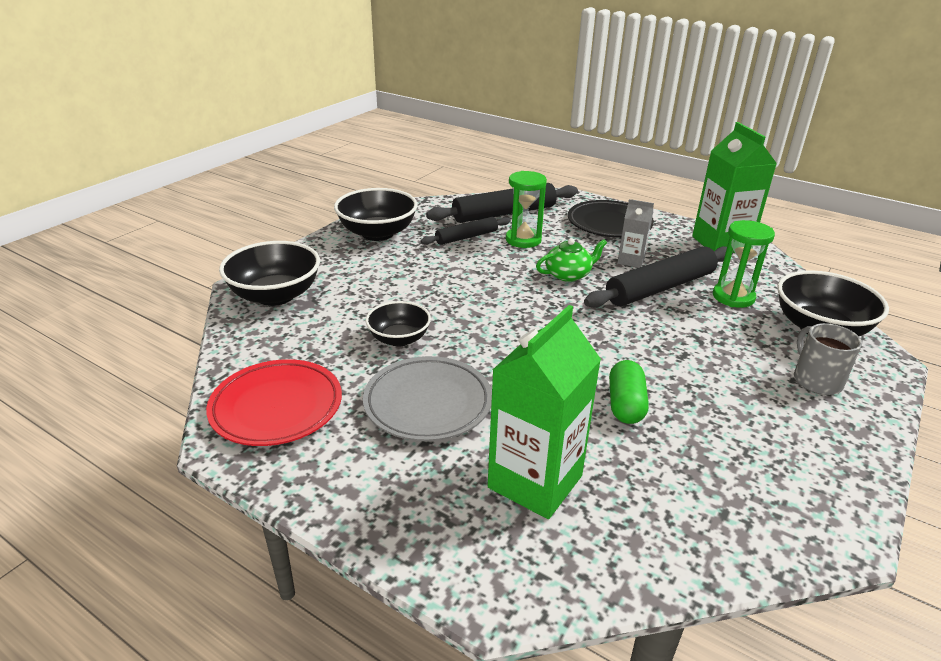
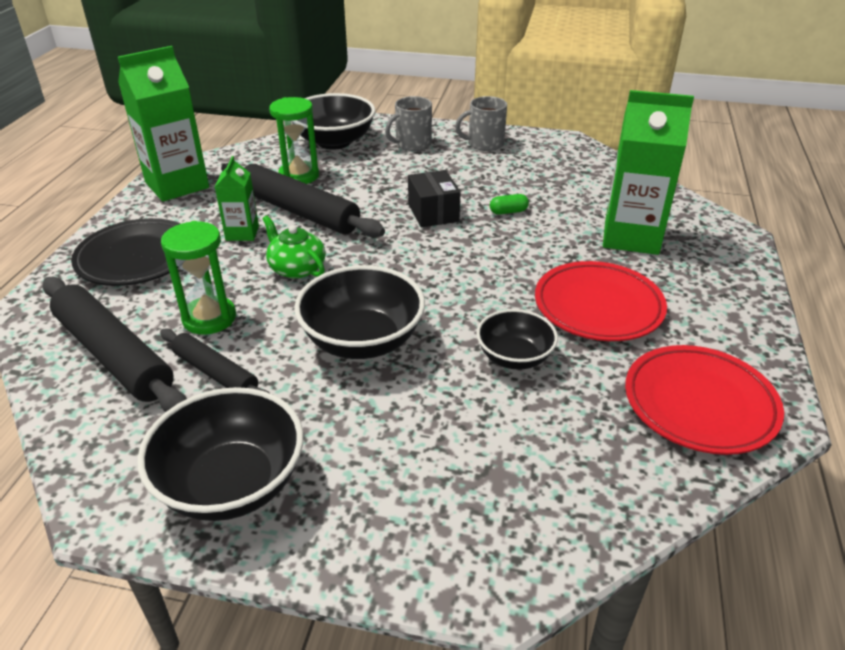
camera: 110 degrees left, 5 degrees up
(275, 295) = (502, 525): black bowl -> black bowl (362, 341)
(428, 403) = (598, 307): grey plate -> red plate
(625, 404) = (508, 212): green capsule -> green capsule, size x0.60
(631, 260) = (242, 233): grey carton -> green carton
(637, 355) = (433, 213): none -> black box
(821, 441) = (484, 144): none -> grey mug

